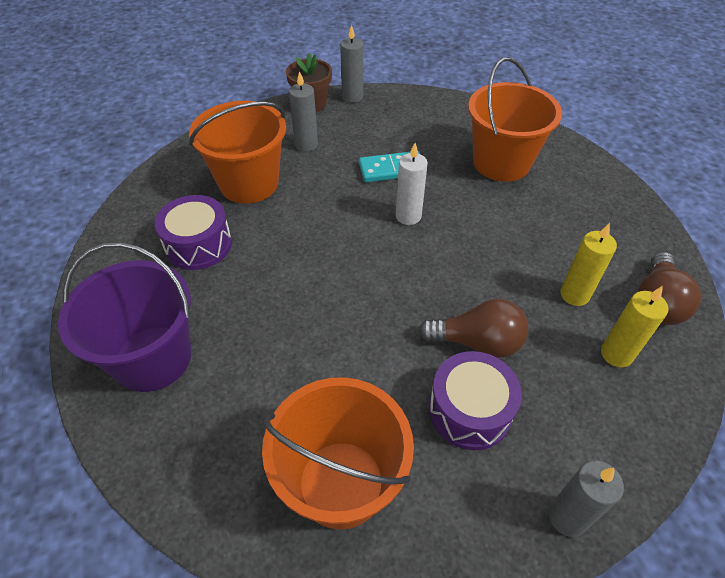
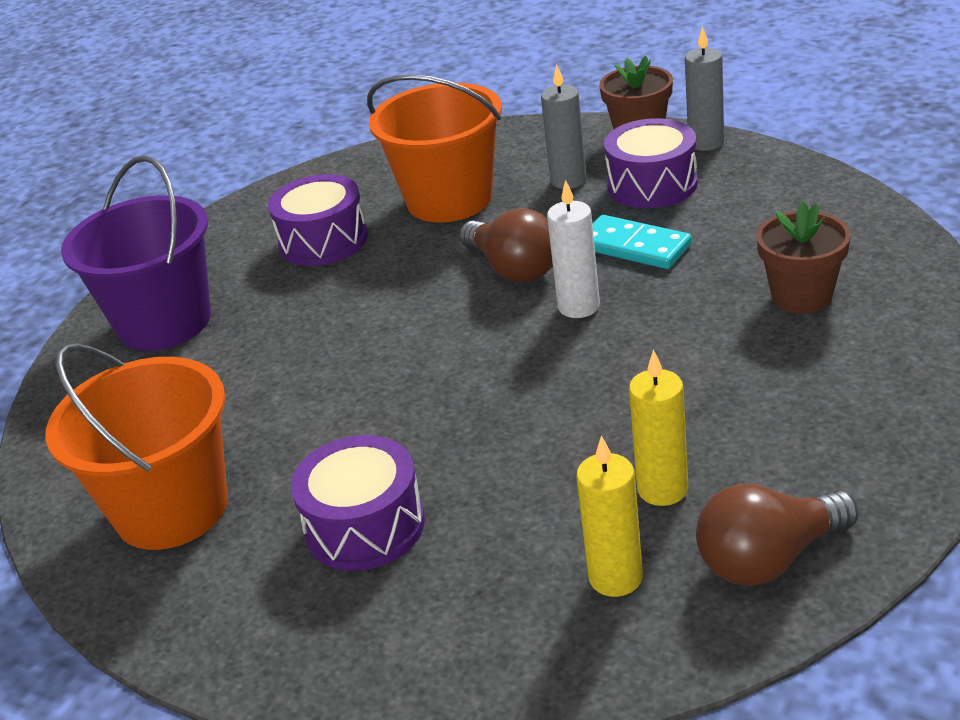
camera: 50 degrees right, 15 degrees down
(355, 130) = (652, 185): none -> purple drum
(477, 342) = (466, 471): brown light bulb -> brown light bulb (513, 269)
(501, 163) = (802, 296): orange bucket -> brown flower pot
(567, 517) = (320, 675): grey candle -> none

